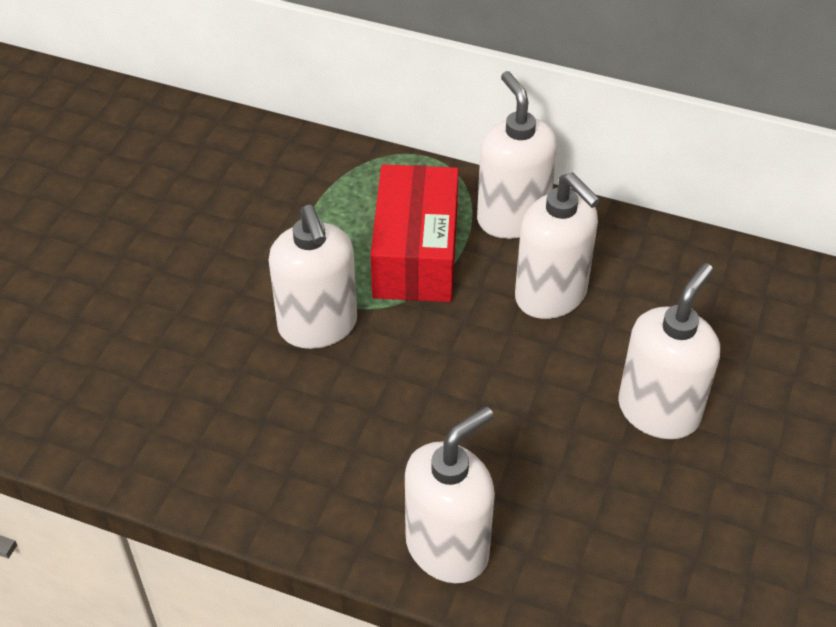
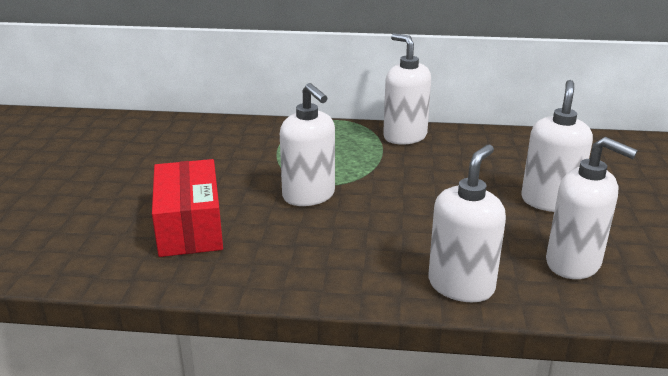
camera: 15 degrees left, 20 degrees down
(415, 254) = (354, 157): red box -> red box (189, 226)
(551, 295) = (449, 163): white soap dispenser -> white soap dispenser (573, 263)

